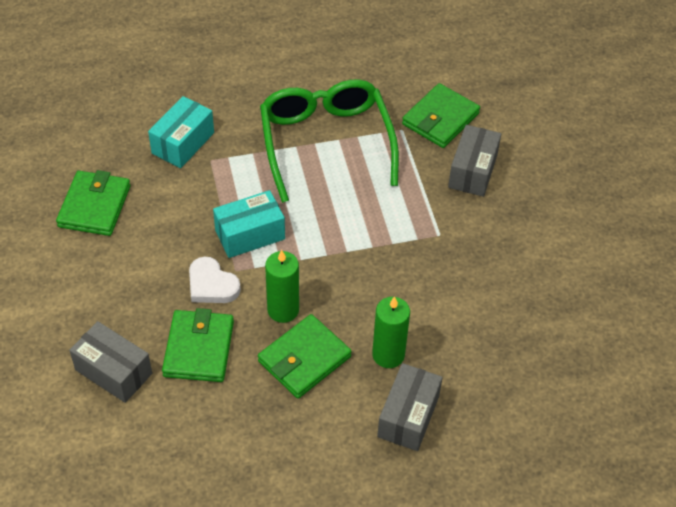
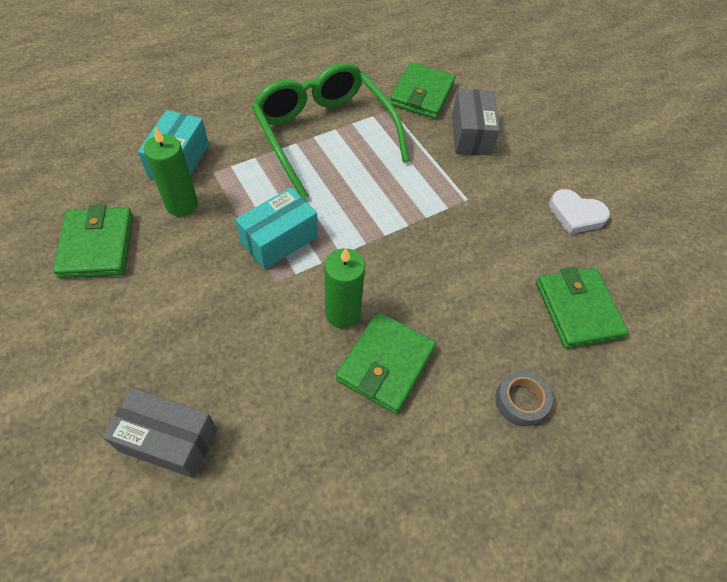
camera: 20 degrees left, 5 degrees up
(199, 349) = (264, 383): green wallet -> green wallet (577, 309)
(212, 285) = (255, 304): white heart -> white heart (576, 214)
(388, 355) = (471, 335): green candle -> green candle (182, 204)
(408, 416) = (520, 401): grey box -> grey tape

